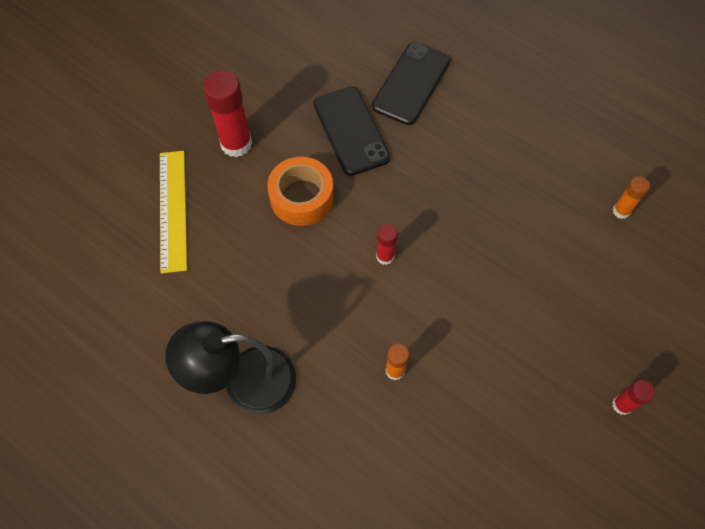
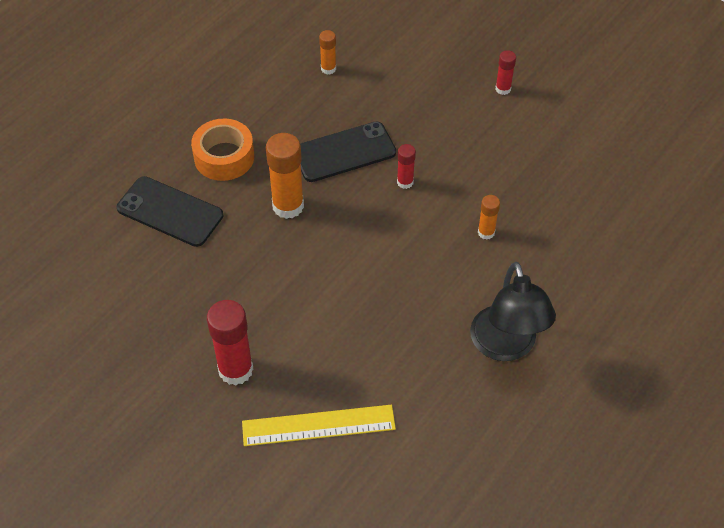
camera: 90 degrees left, 10 degrees down
(301, 197) = (307, 306): orange tape -> orange tape (224, 157)
(351, 131) = (226, 264): black phone -> black phone (344, 152)
(385, 256) = (374, 238): red glue stick -> red glue stick (405, 182)
(423, 178) = (288, 206): none -> orange glue stick

